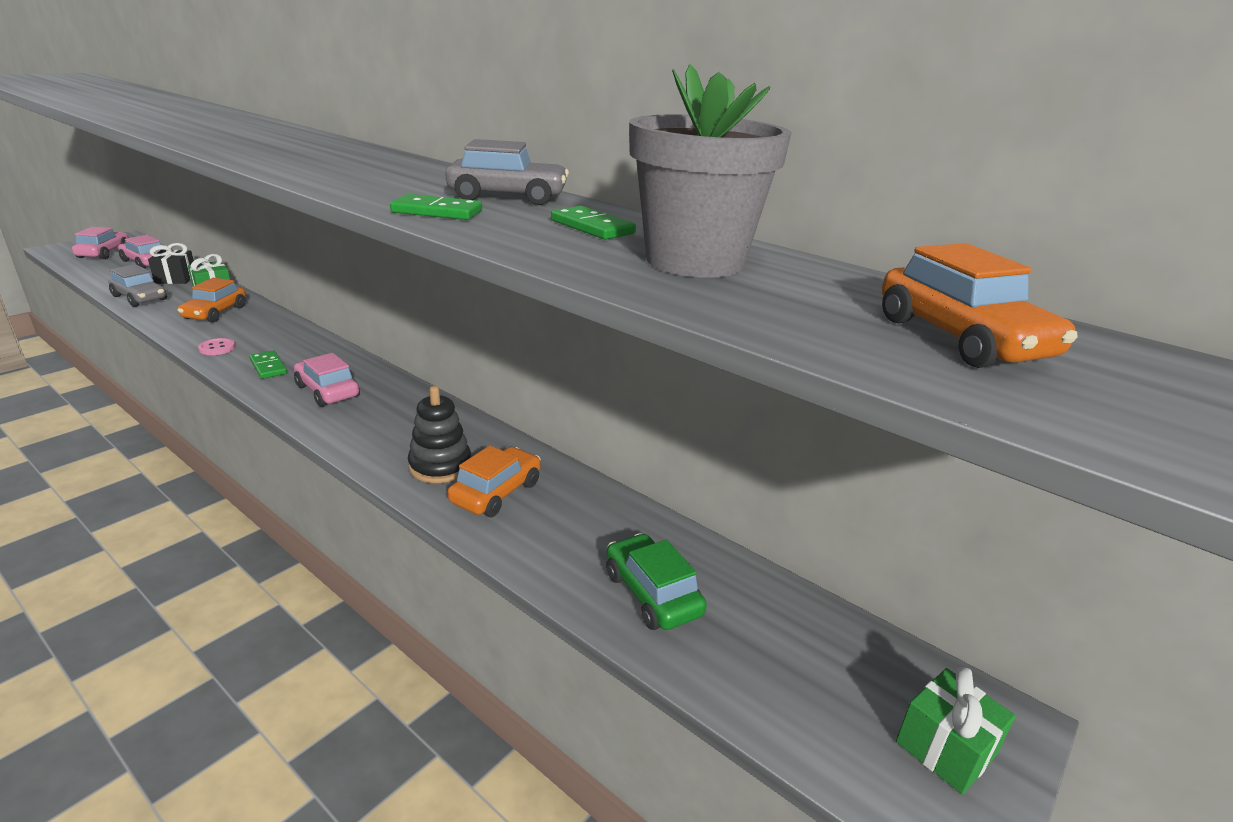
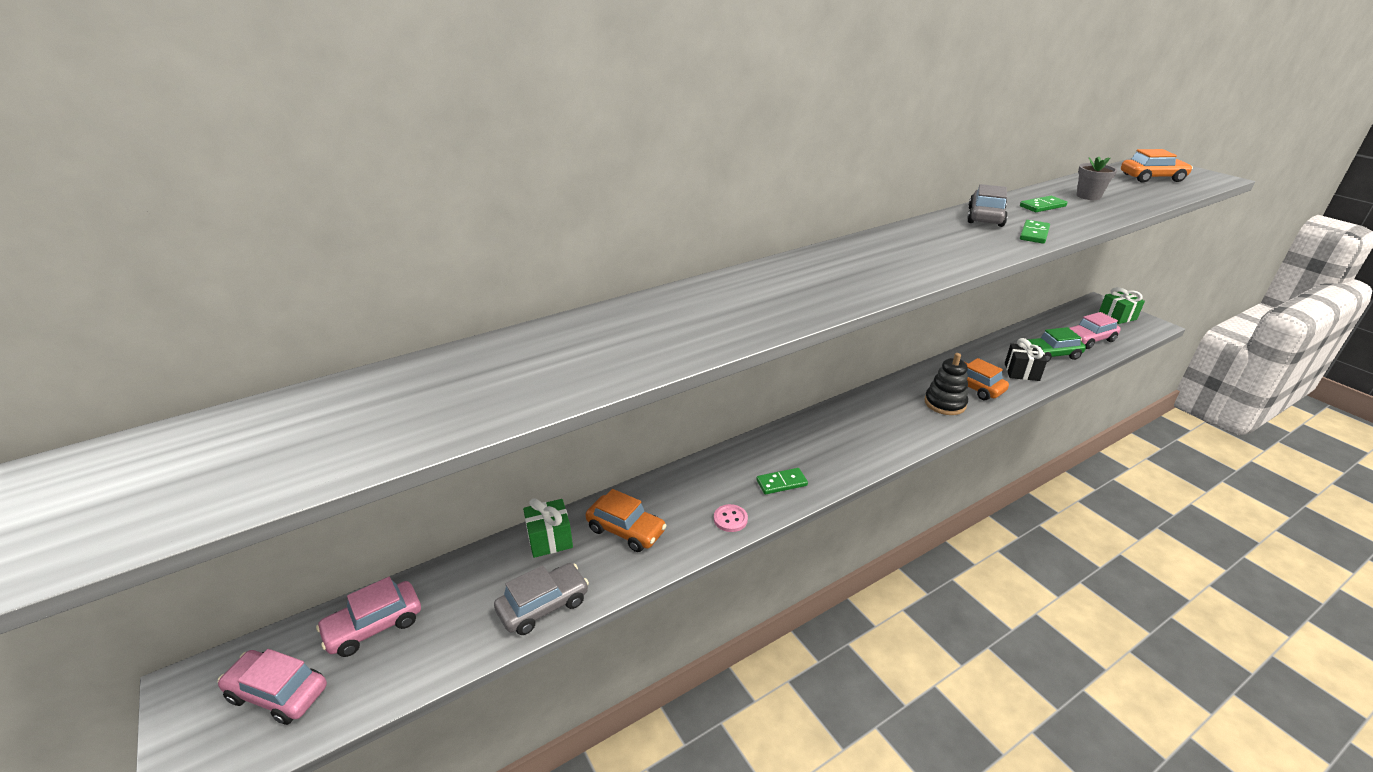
camera: 70 degrees left, 5 degrees up
(176, 278) = (477, 580): black gift -> black gift (1021, 372)
(327, 391) = (834, 449): pink car -> pink car (1089, 339)
(695, 261) = (1088, 196): grey flower pot -> grey flower pot, size x0.52

